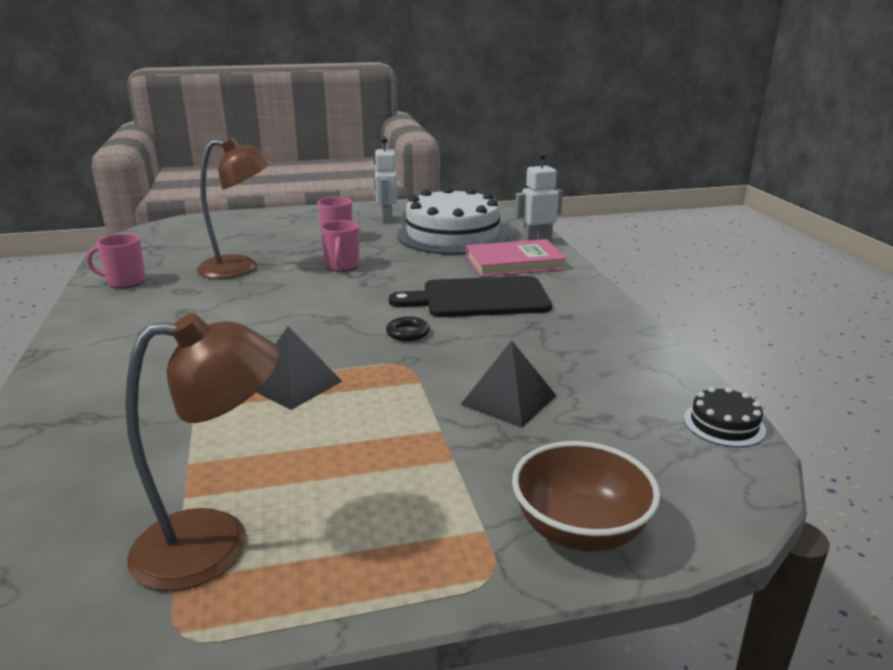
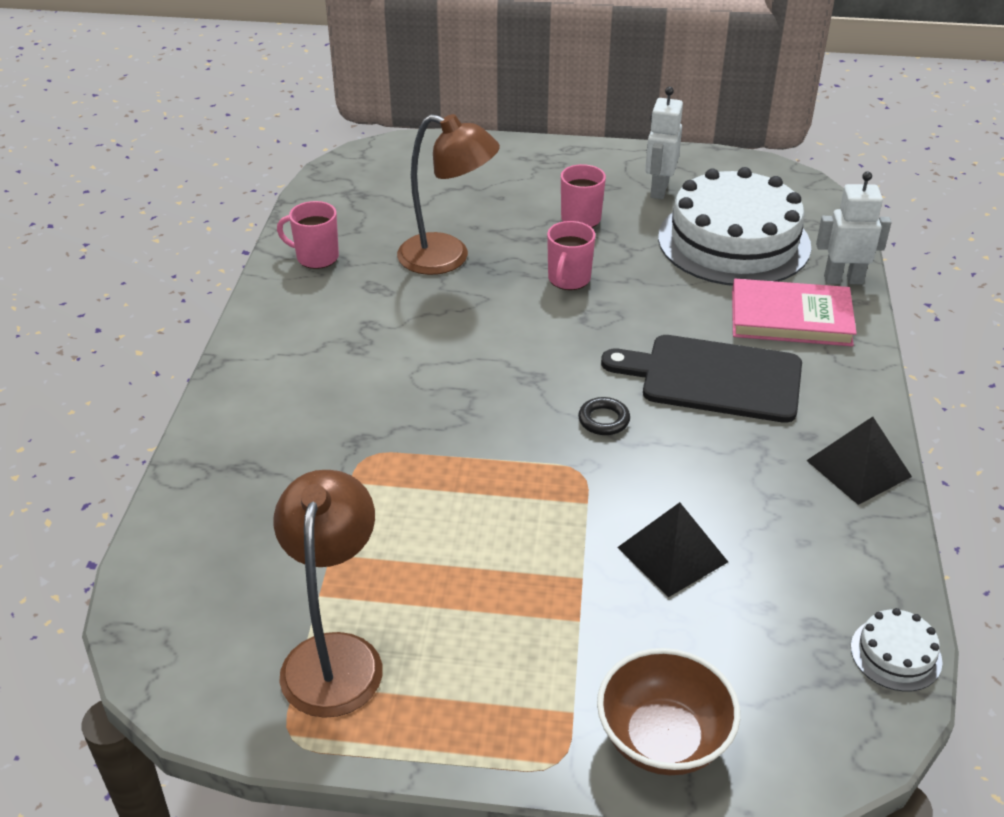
camera: 20 degrees right, 15 degrees up
(215, 544) = (335, 655): brown lamp -> brown lamp turned 90 degrees counterclockwise
(294, 384) = (455, 472): black pyramid -> black pyramid (858, 468)
(724, 424) = (896, 654): black cake -> white cake

